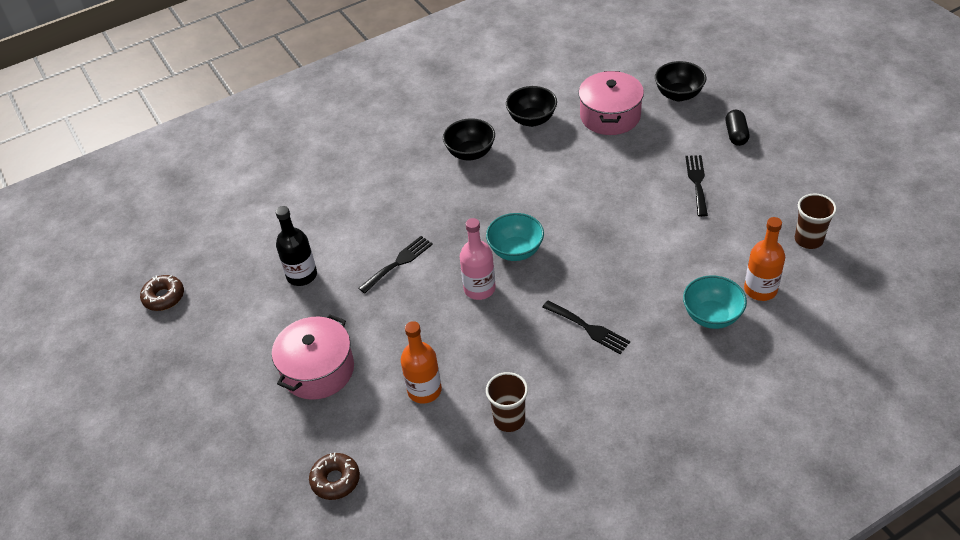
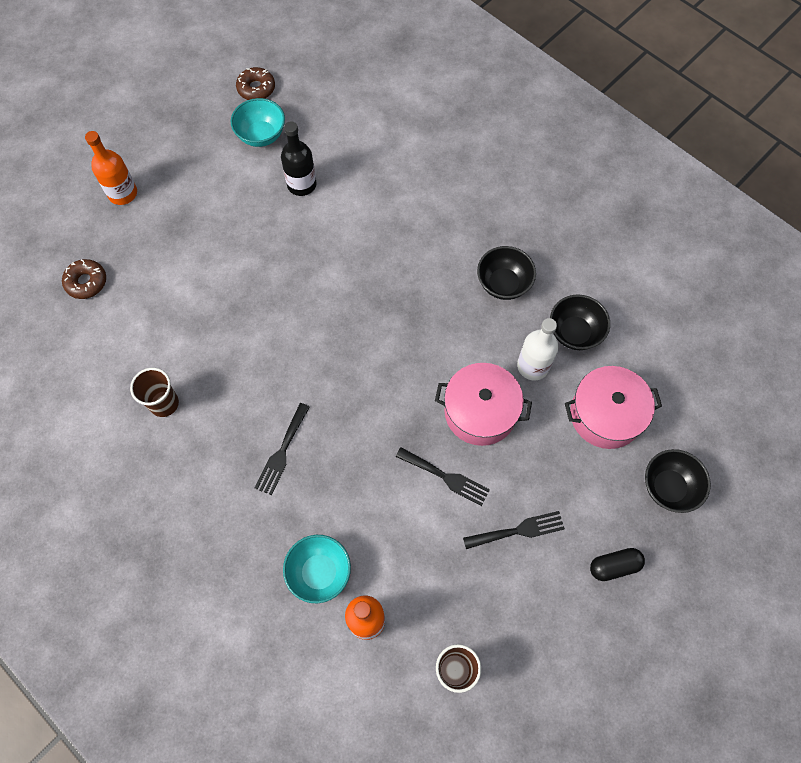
camera: 70 degrees right, 20 degrees up
(318, 370) = (196, 233): pink pot -> pink pot (480, 411)
(398, 262) = (333, 260): black fork -> black fork (446, 477)
(424, 390) = (186, 324): orange bottle -> orange bottle (123, 193)
(479, 289) = (314, 340): pink bottle -> none
(516, 251) = (371, 362): turquoise bowl -> turquoise bowl (261, 135)
(554, 149) = (533, 366): none -> white bottle

